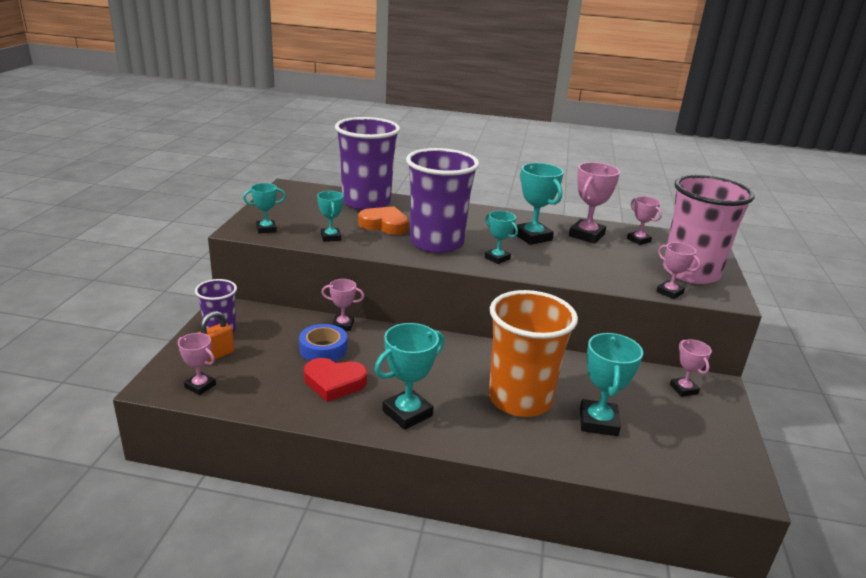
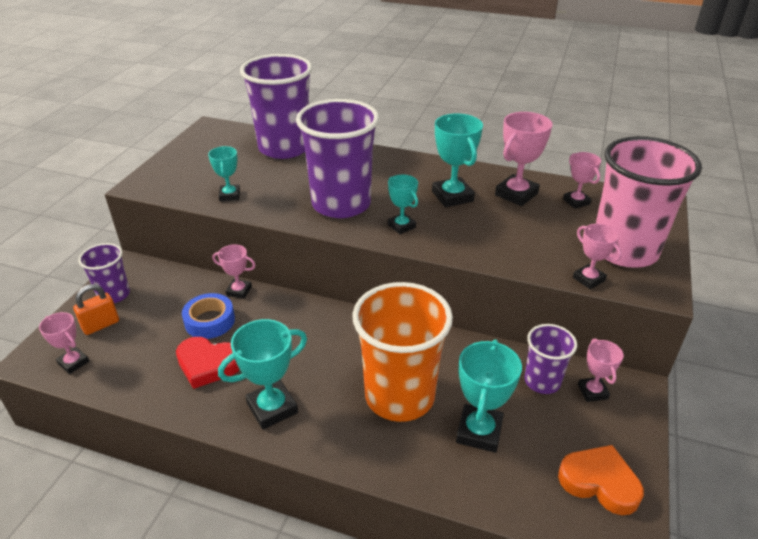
camera: 10 degrees right, 10 degrees up
(266, 229) = (166, 184): turquoise trophy -> none
(384, 225) = (293, 179): orange heart -> orange heart (599, 482)
(639, 383) = (542, 381): none -> purple cup

